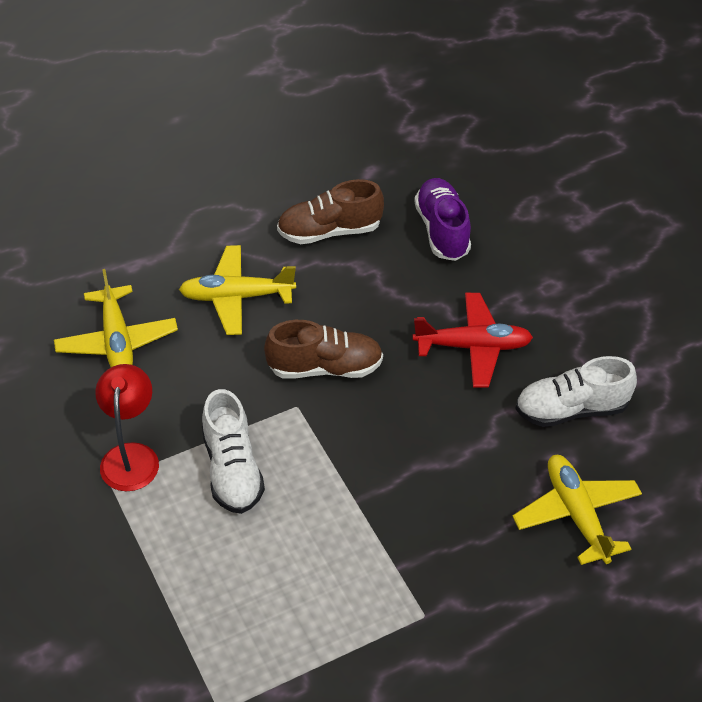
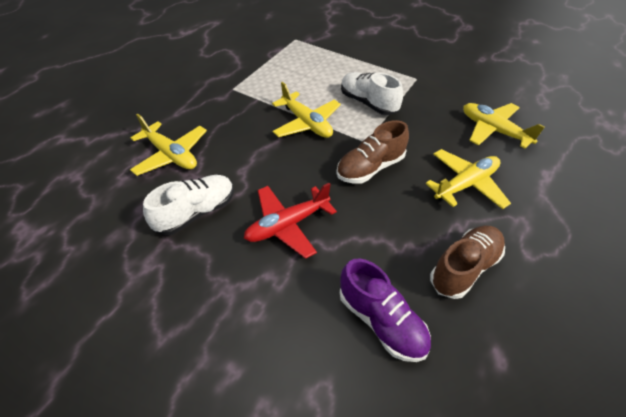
camera: 150 degrees right, 0 degrees up
(131, 456) = (419, 90): red lamp -> none
(353, 477) = (306, 123): none -> yellow plane

